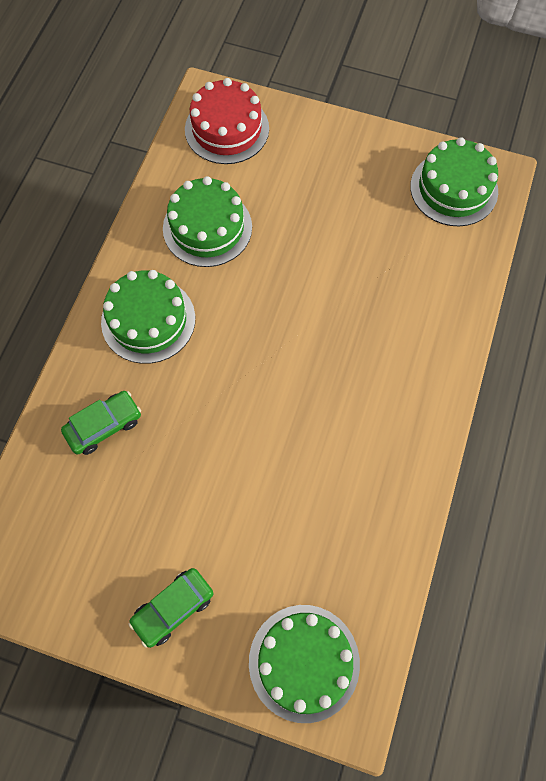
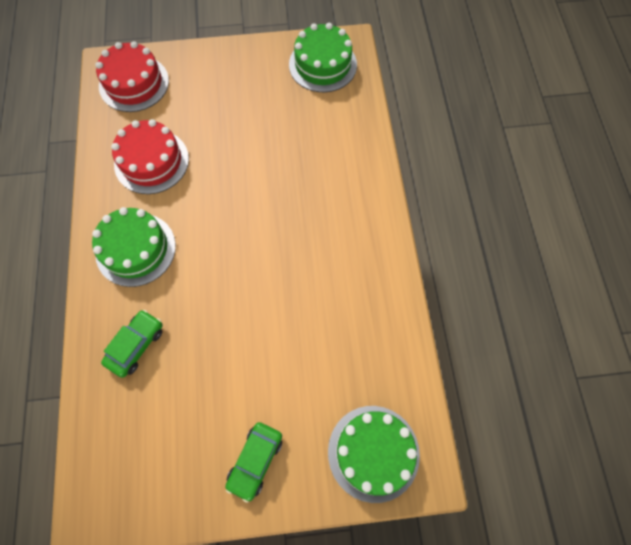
camera: 25 degrees left, 0 degrees up
(207, 227) = (151, 161): green cake -> red cake

